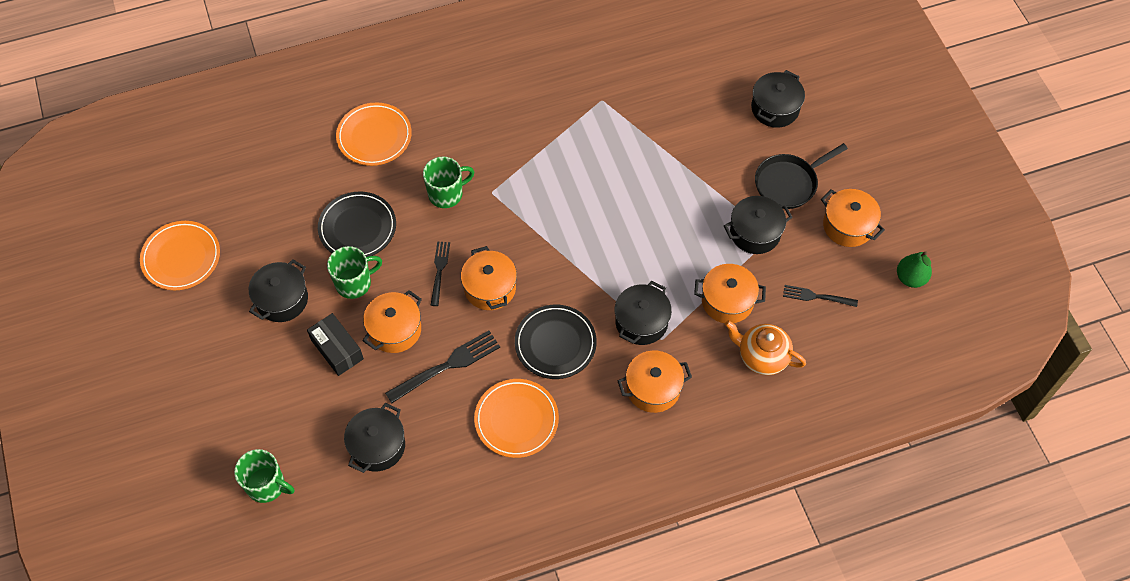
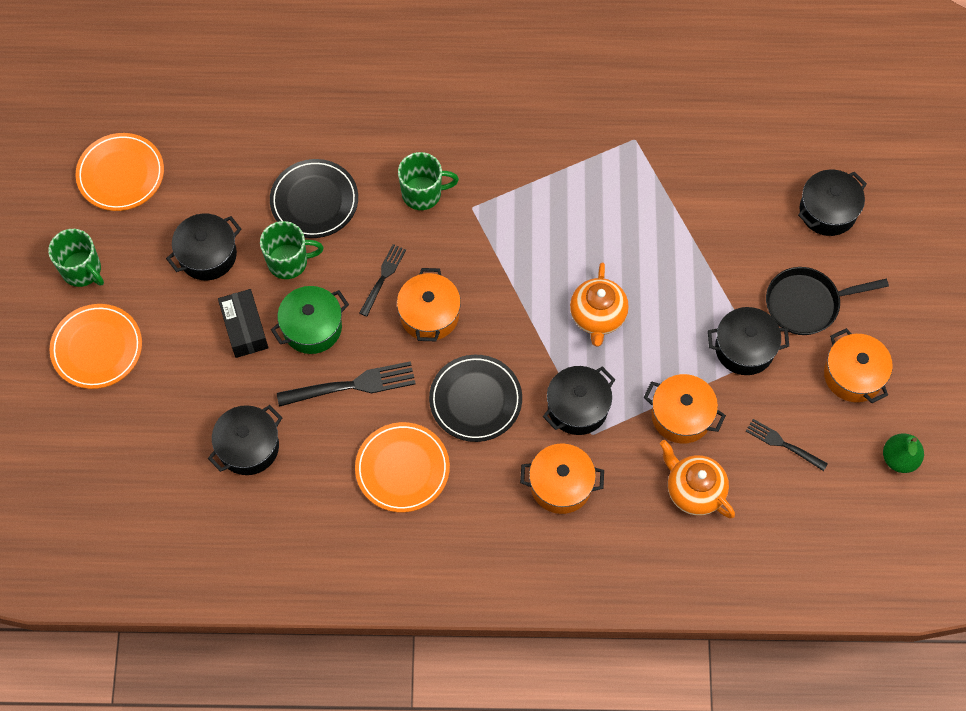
camera: 20 degrees right, 5 degrees up
(267, 485) = (122, 449): green mug -> green mug (82, 270)
(374, 136) = (369, 103): orange plate -> orange plate (97, 348)
(395, 330) = (312, 327): orange pot -> green pot
(628, 245) = (597, 316): none -> orange teapot

